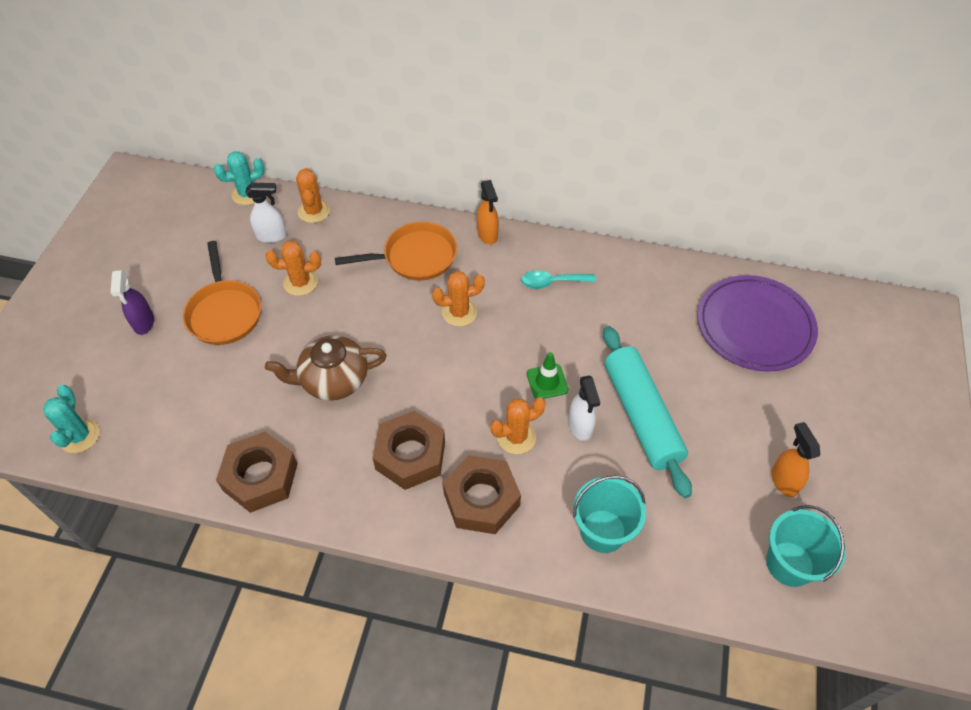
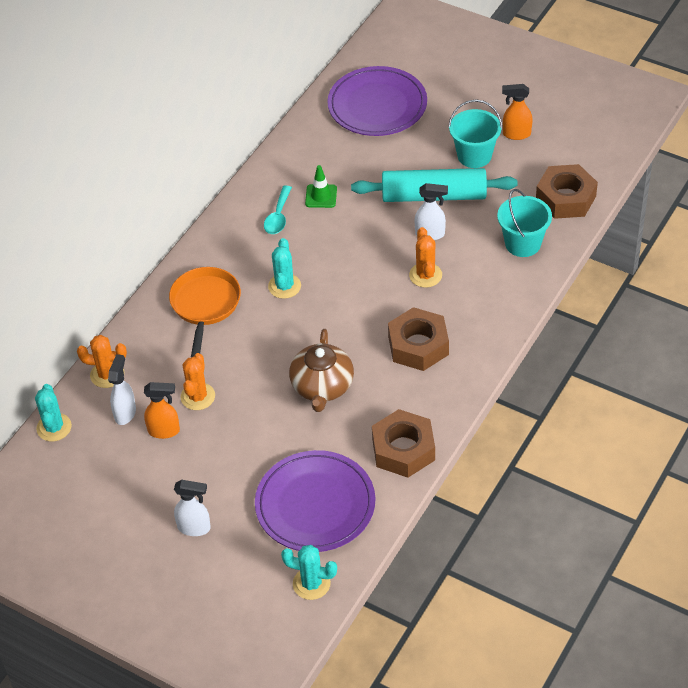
camera: 70 degrees left, 5 degrees down
(144, 323) = (194, 528): purple spray bottle -> white spray bottle
(178, 414) = (315, 505): none -> purple plate
(224, 312) = (209, 461): orange pan -> none
(459, 312) = (284, 286): orange cactus -> turquoise cactus
(481, 499) = (473, 308): brown nut -> brown nut (565, 198)
(487, 235) = (202, 248): orange spray bottle -> orange spray bottle (164, 431)
(547, 382) = (380, 244): green traffic cone -> green traffic cone (321, 196)
(789, 563) = (578, 152): turquoise bucket -> turquoise bucket (474, 156)

